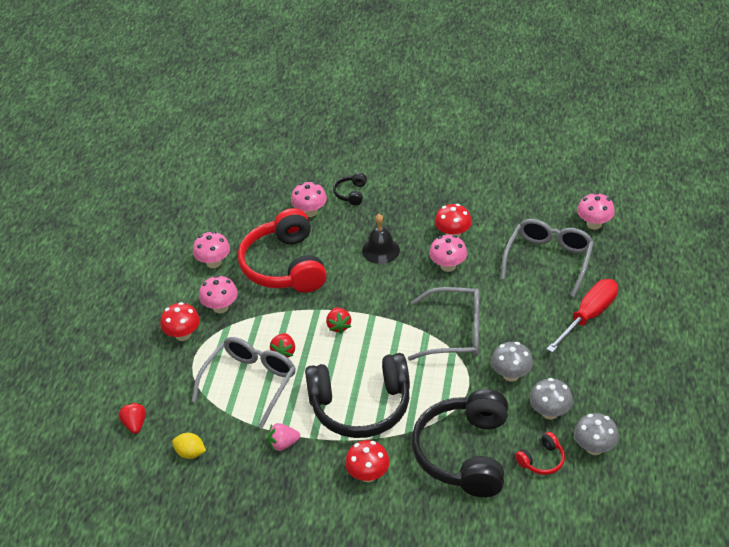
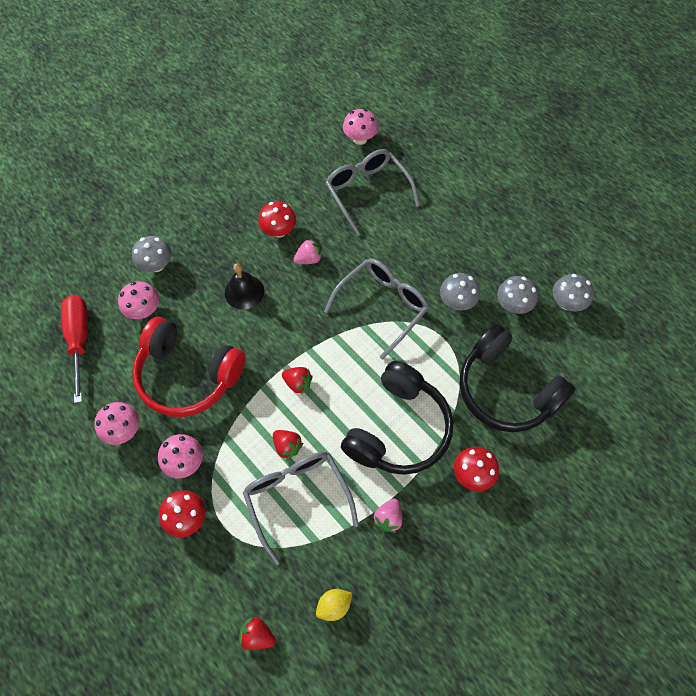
camera: 55 degrees left, 20 degrees up
(351, 194) = (156, 265): black headphones -> grey mushroom
(448, 266) = (309, 259): pink mushroom -> pink strawberry
(542, 460) = (552, 344): red headphones -> none
(588, 316) = (445, 212): red screwdriver -> red screwdriver (79, 340)

